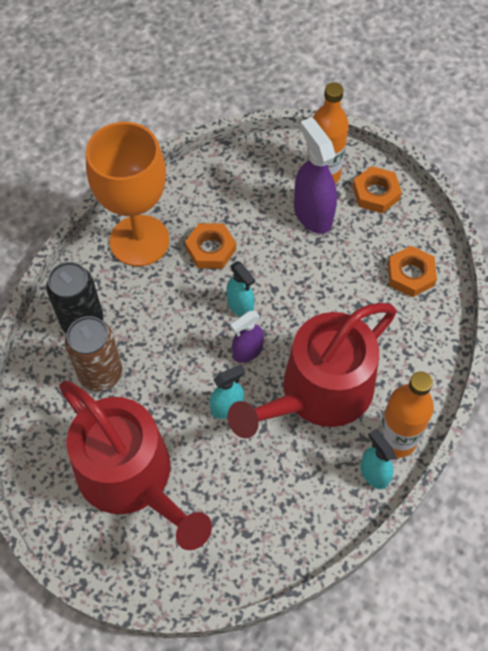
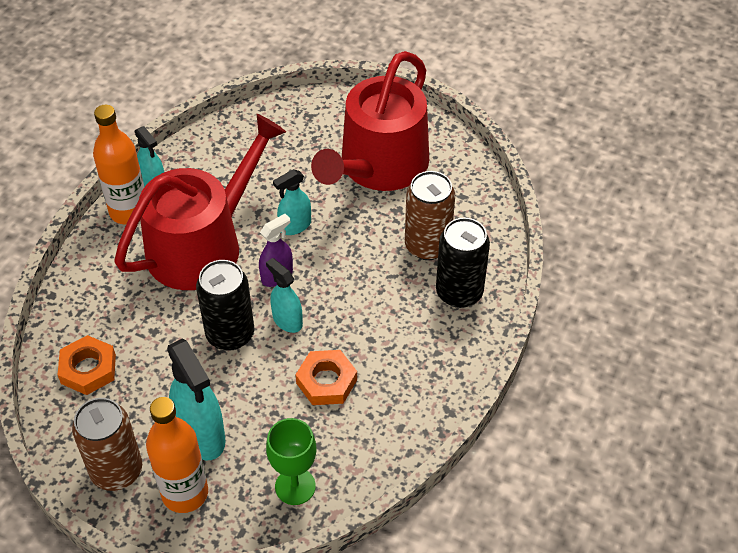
camera: 175 degrees right, 10 degrees down
(132, 478) = (379, 166): red watering can -> red watering can turned 105 degrees counterclockwise
(139, 241) = (414, 385): orange goblet -> none
(241, 173) = (295, 486): none -> green goblet
(291, 297) = (230, 334): none -> black can
(312, 214) = (201, 435): purple spray bottle -> turquoise spray bottle
(376, 193) = (117, 471): orange nut -> brown can

